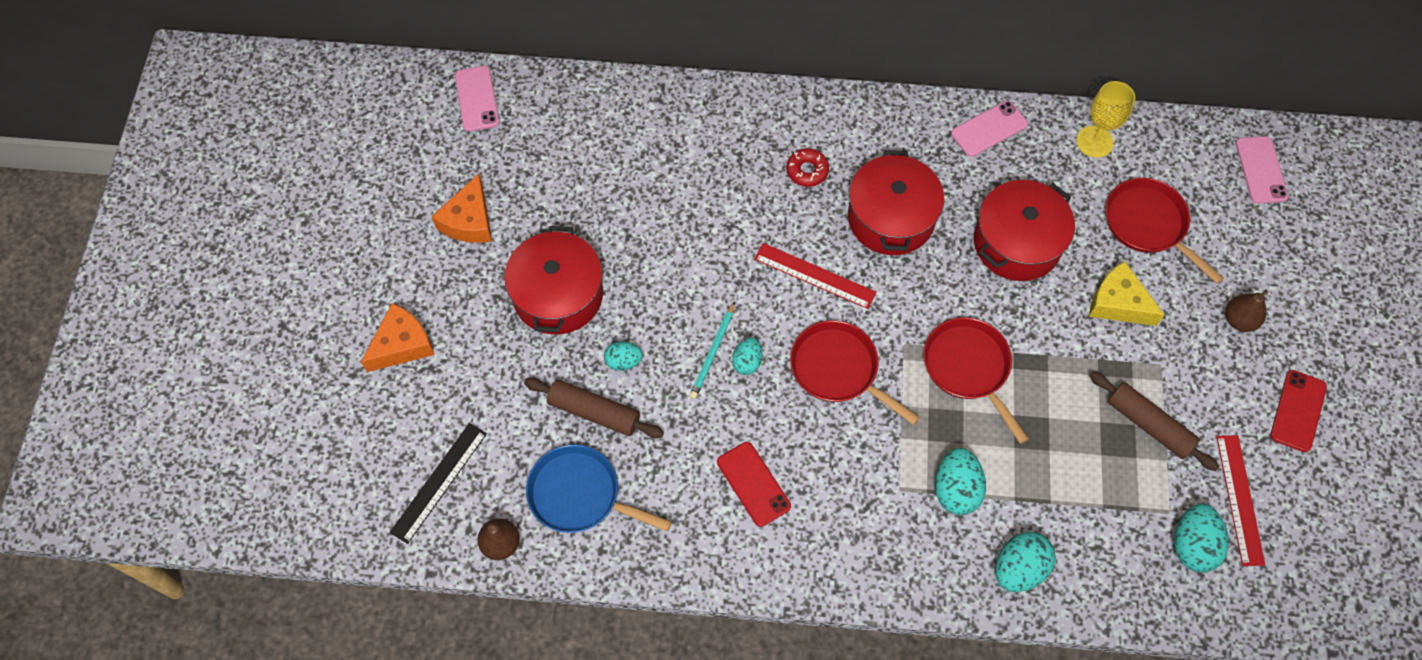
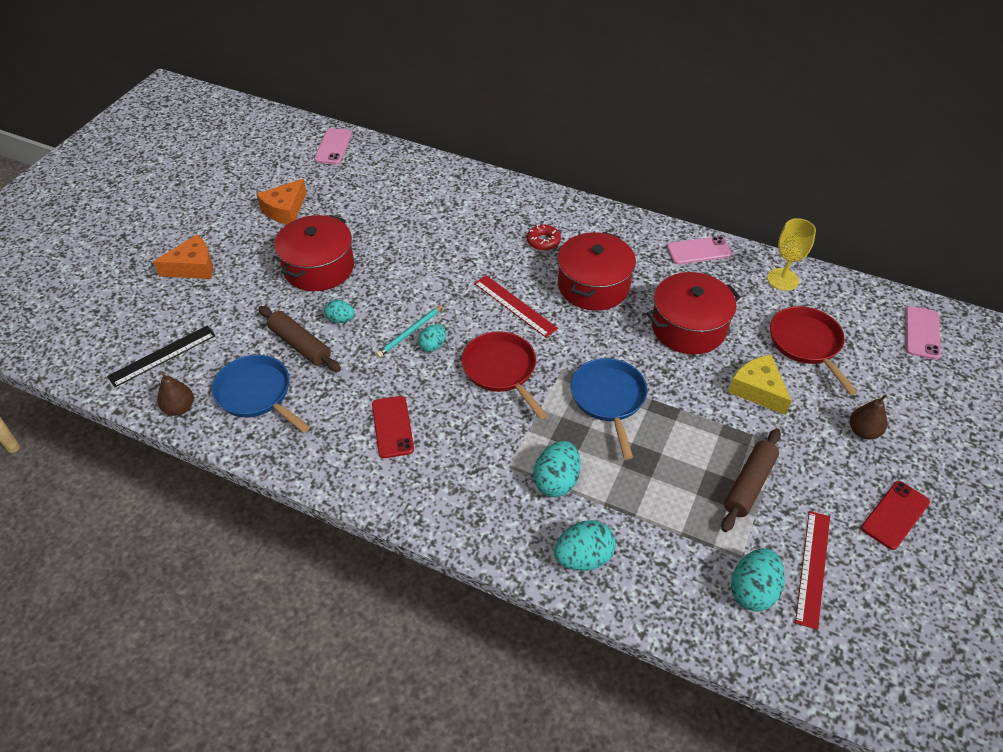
camera: 20 degrees right, 15 degrees down
(969, 368) = (609, 399): red pan -> blue pan
(1149, 425) = (749, 484): brown rolling pin -> brown rolling pin turned 60 degrees clockwise

